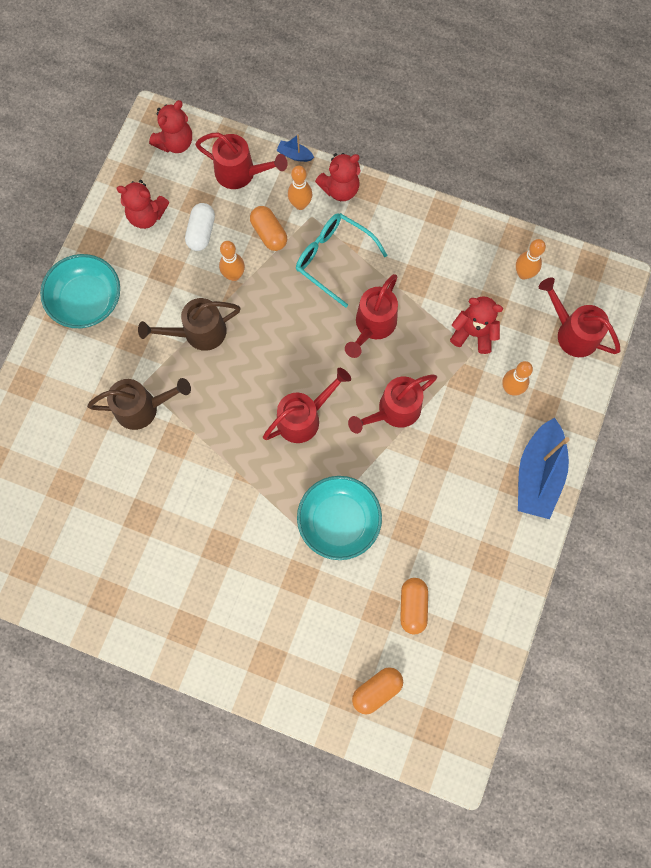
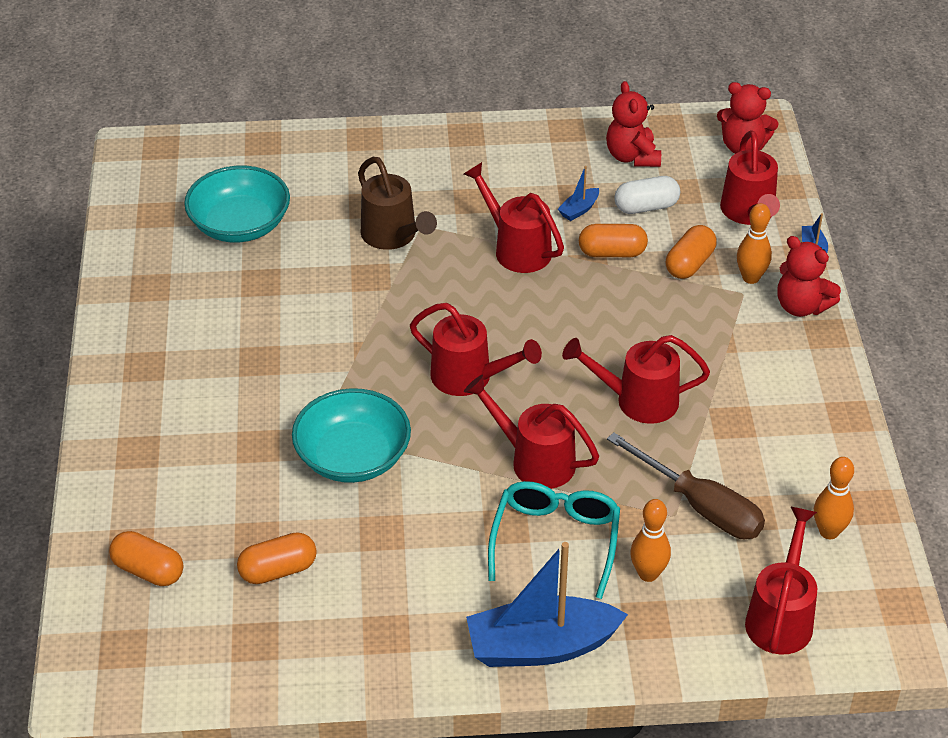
camera: 65 degrees right, 30 degrees down
(87, 300) = (493, 148): turquoise bowl -> turquoise bowl (240, 225)
(181, 275) = (579, 210): none -> blue boat
(198, 333) = (516, 248): brown watering can -> red watering can
(234, 275) = (612, 253): orange bowling pin -> orange capsule
(333, 259) = (701, 332): turquoise glasses -> turquoise glasses (555, 540)
(473, 333) = (700, 506): red teddy bear -> brown screwdriver

